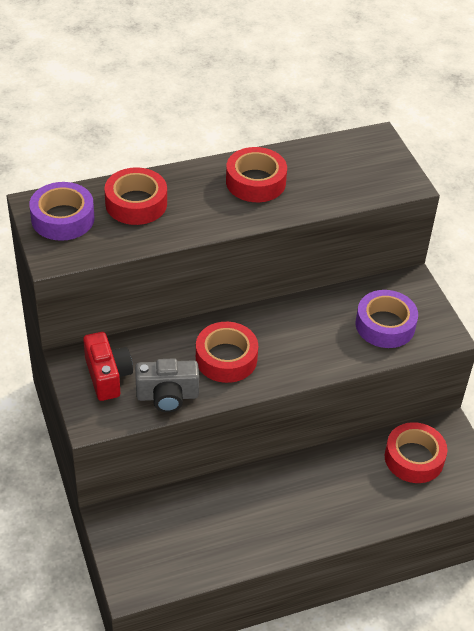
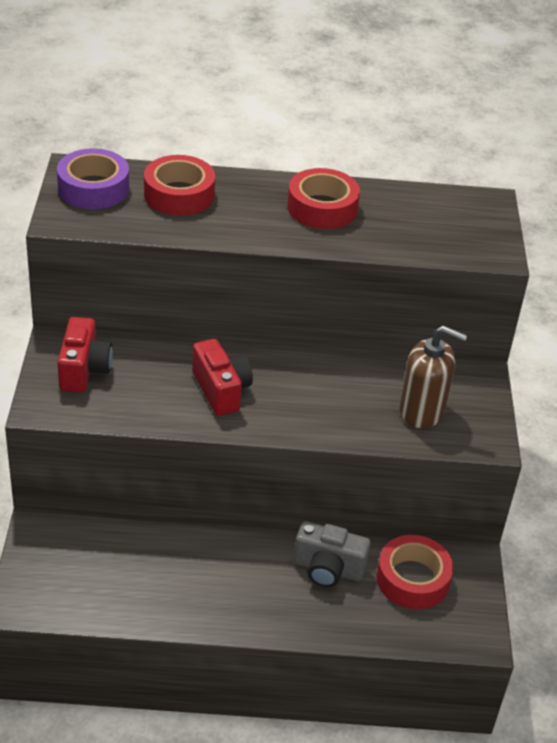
camera: 20 degrees right, 5 degrees down
(167, 396) = (135, 407): grey camera -> grey camera (328, 569)
(226, 358) = (221, 390): red tape -> red camera
(385, 325) = (422, 410): purple tape -> brown soap dispenser

